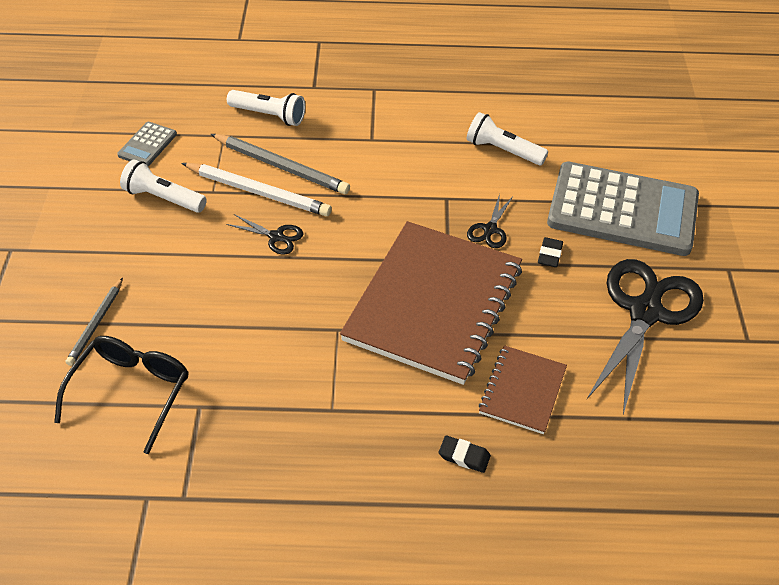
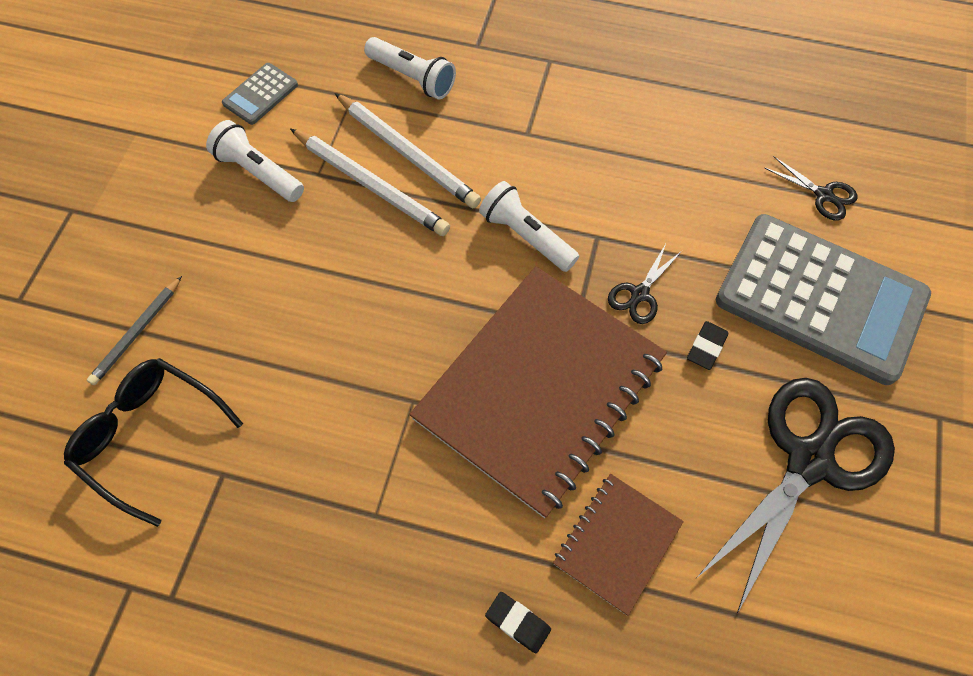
camera: 15 degrees right, 15 degrees up
(131, 392) = (150, 437): black glasses -> black glasses turned 90 degrees counterclockwise
(276, 237) = (375, 253): black scissors -> black scissors (823, 195)
(281, 166) = (407, 153): grey pencil -> white pencil
(503, 150) = (687, 180): white flashlight -> white flashlight (526, 236)

